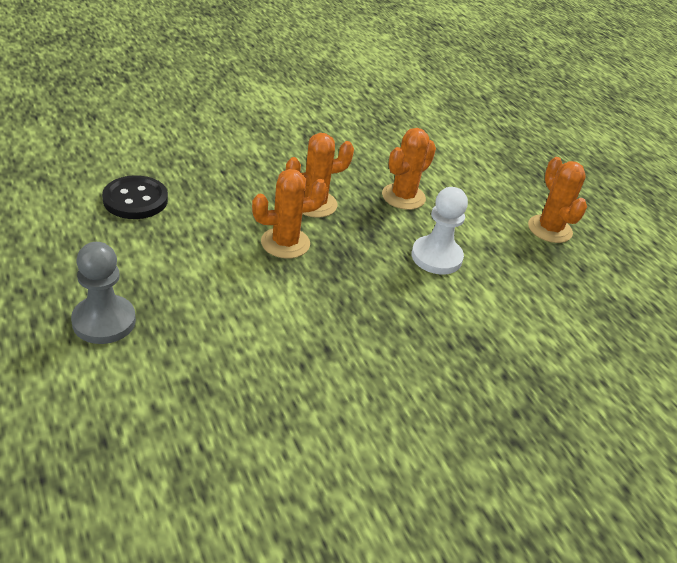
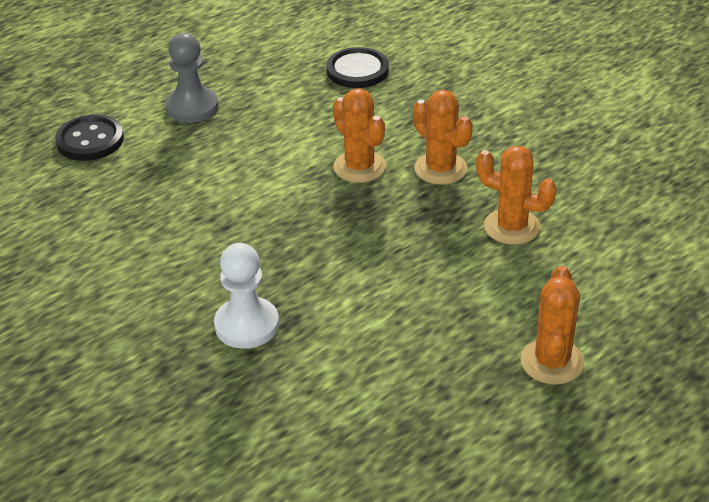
camera: 80 degrees right, 0 degrees up
(101, 423) = (90, 140): none -> black button
(436, 257) = (414, 272): white pawn -> white pawn (247, 325)
(549, 229) = (552, 362): orange cactus -> orange cactus turned 45 degrees counterclockwise

